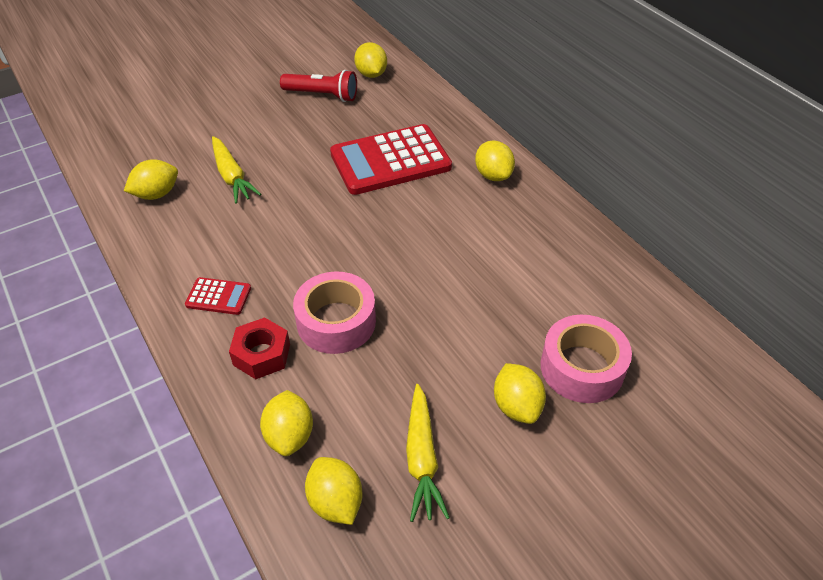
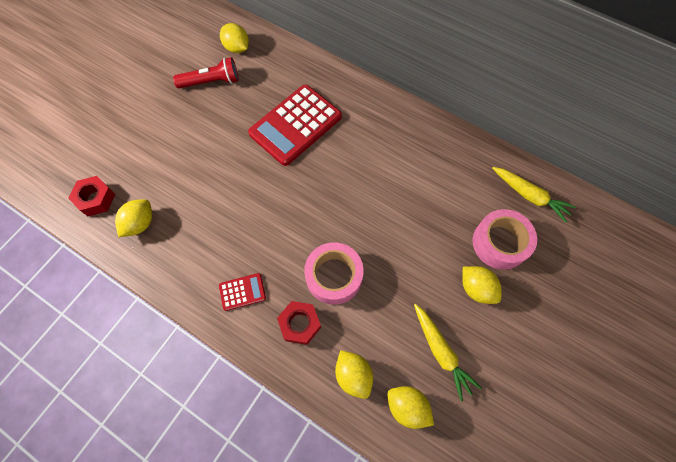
camera: 25 degrees left, 20 degrees up
(128, 158) = (96, 199): none -> red nut
(232, 176) = (188, 184): yellow carrot -> yellow carrot (529, 196)
(493, 175) = (372, 111): yellow lemon -> none

